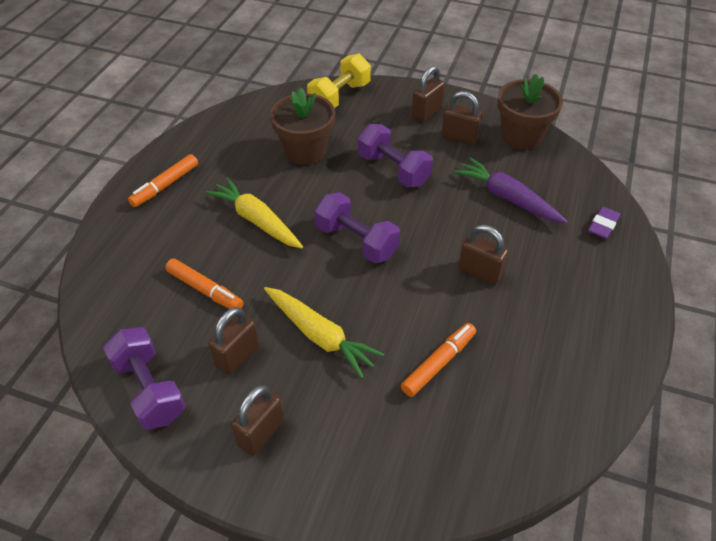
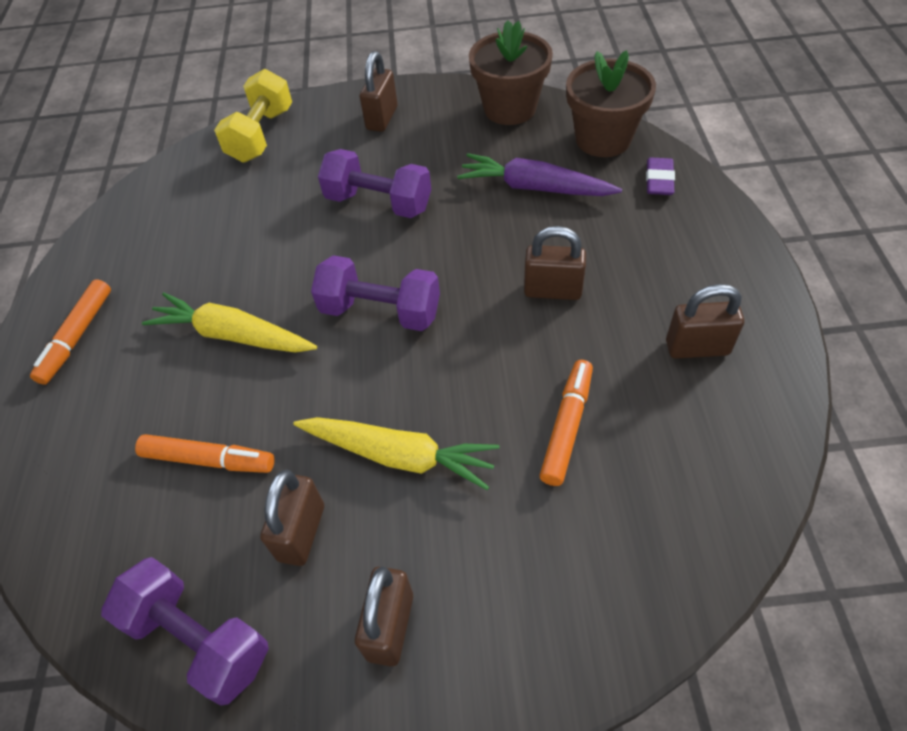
camera: 20 degrees left, 5 degrees up
(305, 151) = (251, 219): brown flower pot -> brown flower pot (603, 139)
(459, 137) = (438, 135): brown padlock -> brown padlock (697, 347)

